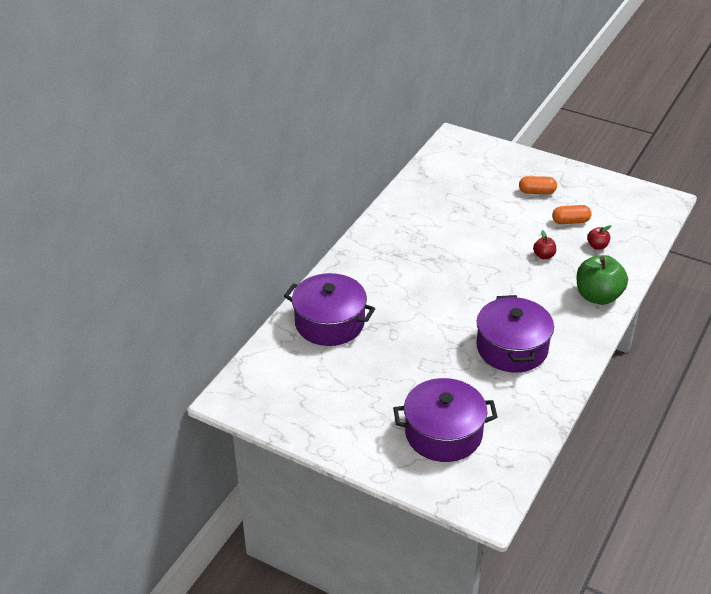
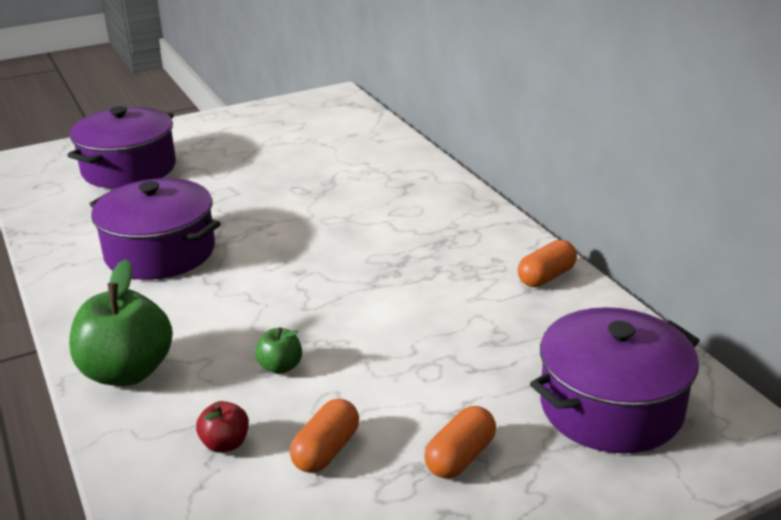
camera: 125 degrees right, 10 degrees down
(329, 323) = (369, 162): purple pot -> purple pot (611, 407)
(397, 211) = (546, 277): none -> orange capsule
(544, 256) = (280, 367): red apple -> green apple

